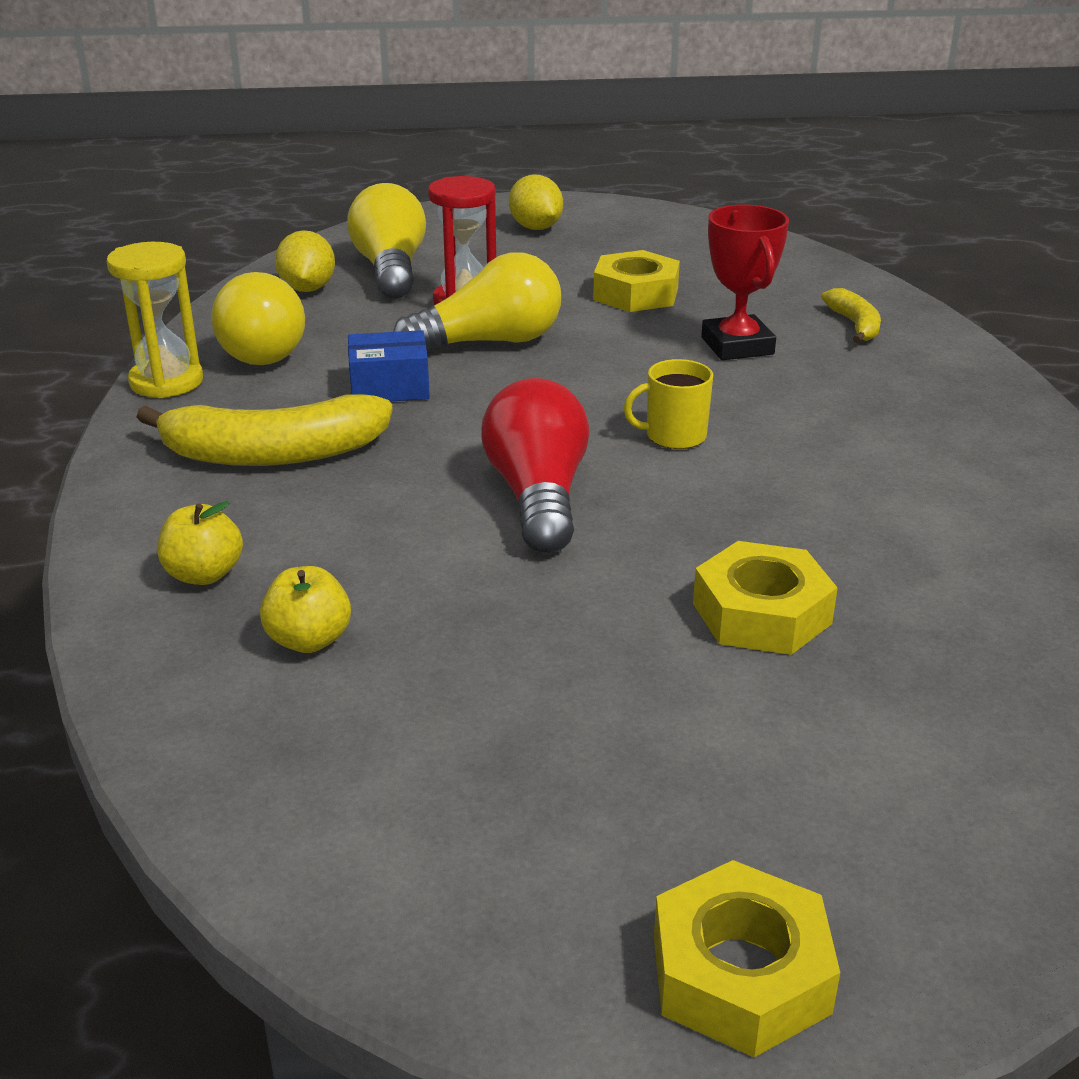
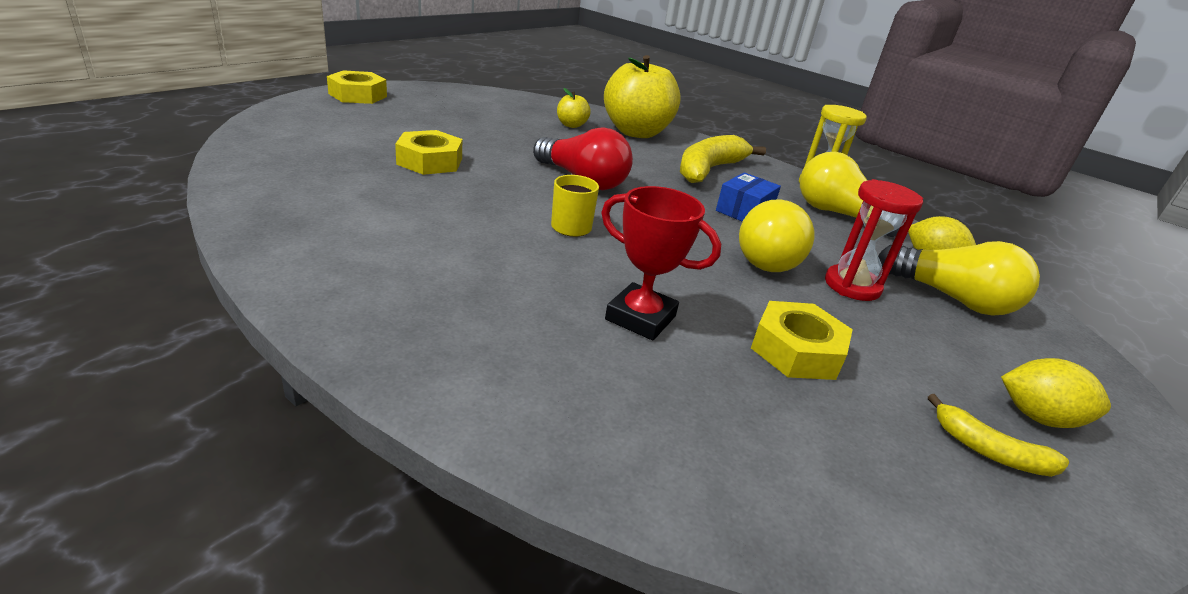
camera: 130 degrees right, 0 degrees up
(204, 574) = (636, 132): yellow apple -> yellow apple, size x2.27
(855, 325) = (588, 394): yellow banana -> yellow banana (989, 451)

